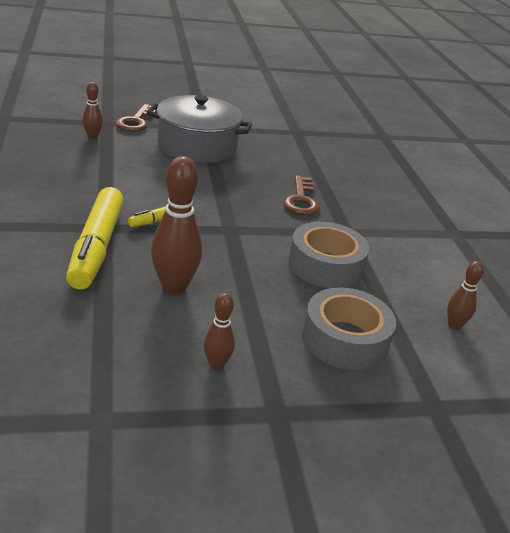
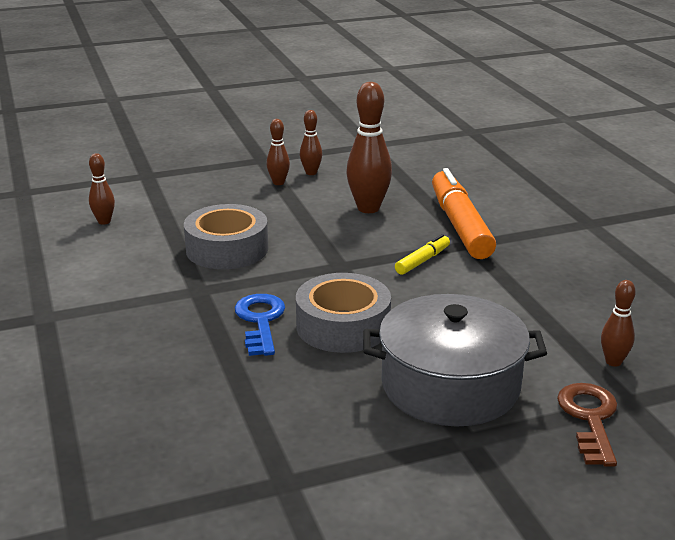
camera: 175 degrees right, 5 degrees down
(96, 247) = (460, 225): yellow marker -> orange marker
(263, 353) = (278, 183): none -> brown bowling pin
(301, 200) = (260, 321): brown key -> blue key
(345, 339) = (211, 198): grey tape -> grey tape (343, 326)

